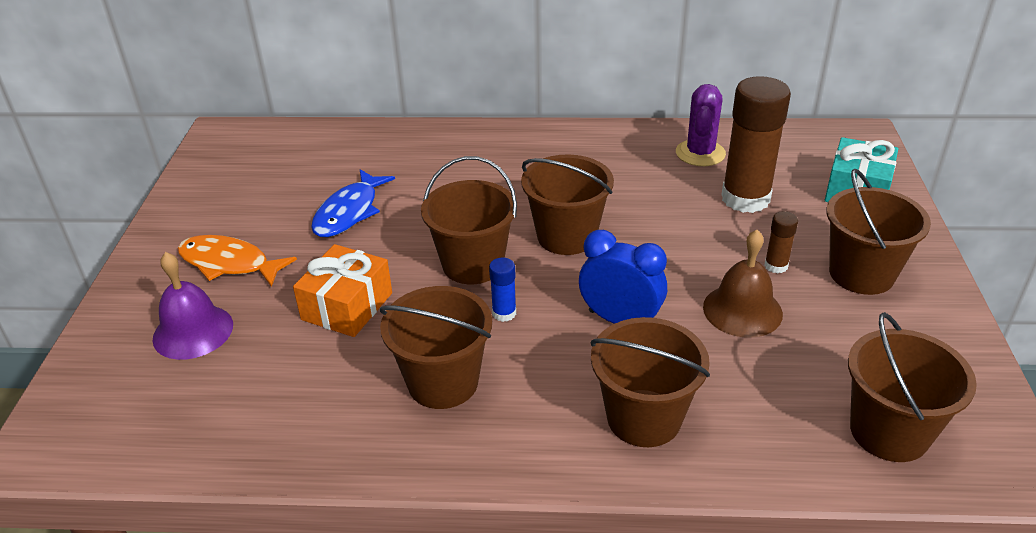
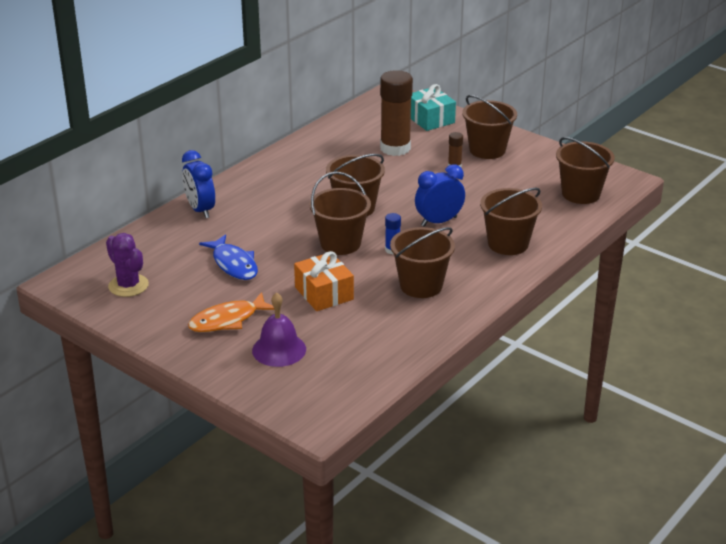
camera: 55 degrees left, 5 degrees down
(436, 141) = (200, 210): none -> blue clock
(700, 153) = (339, 140): purple cactus -> purple cactus (128, 285)
(742, 310) = (472, 189): brown bell -> none

